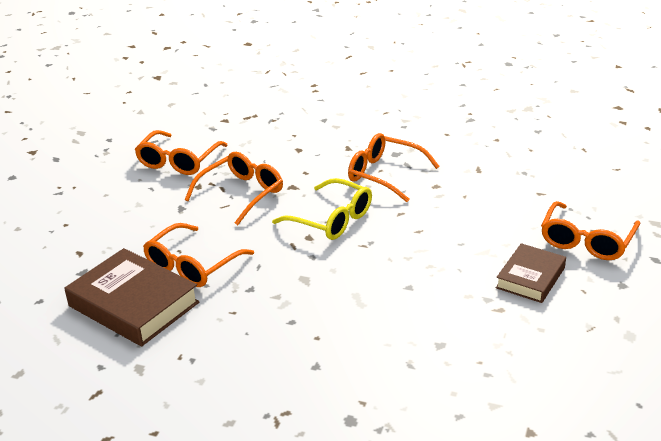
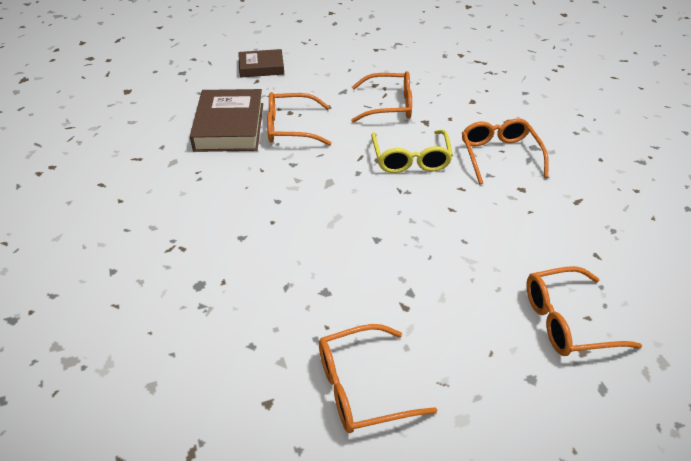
camera: 50 degrees right, 10 degrees up
(178, 161) = (390, 63): orange glasses -> orange glasses (361, 387)
(530, 278) = (468, 307): brown book -> brown book (261, 67)

